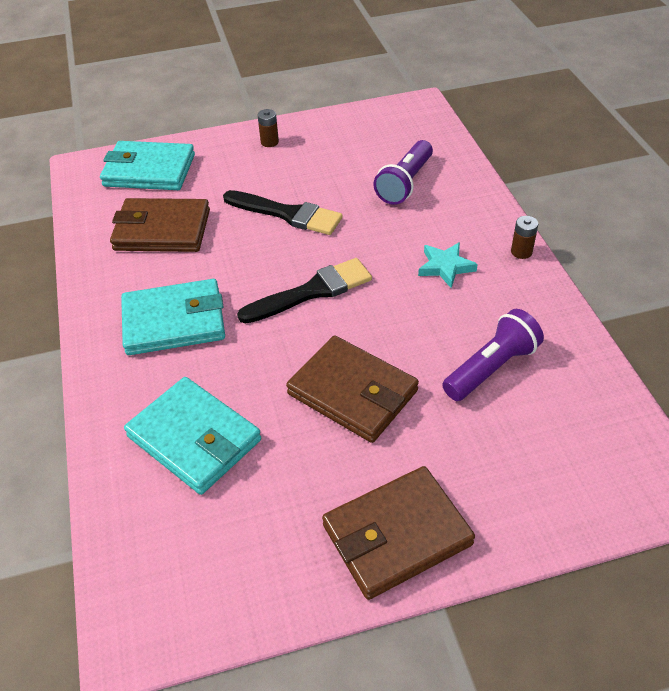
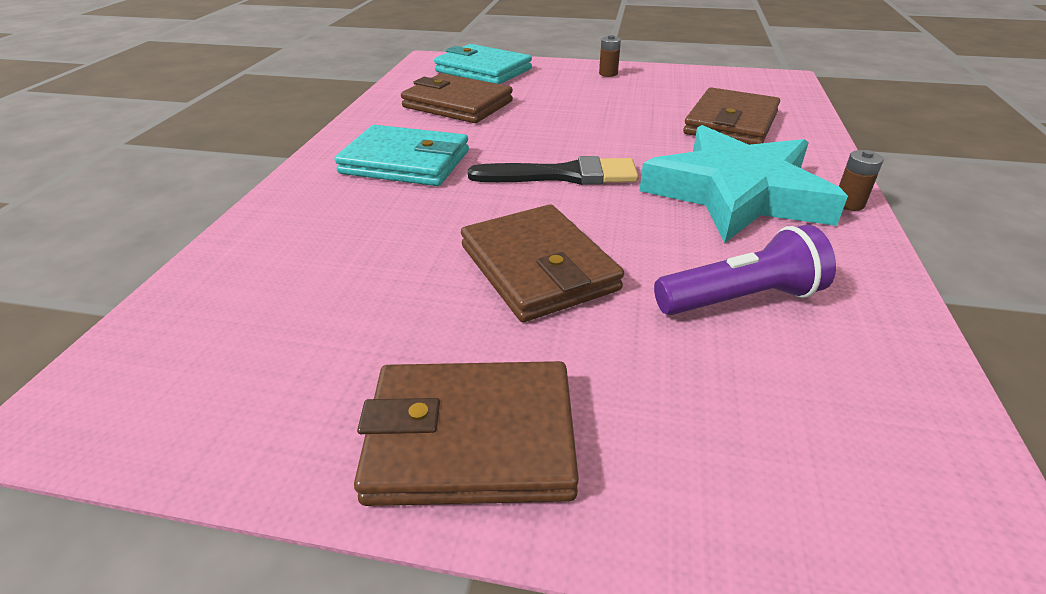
camera: 25 degrees right, 10 degrees down
(194, 438) = (330, 252): turquoise wallet -> none
(287, 214) = (585, 118): black brush -> none
(405, 183) = (731, 123): purple flashlight -> brown wallet
(445, 267) = (736, 193): turquoise star -> turquoise star, size x2.44

